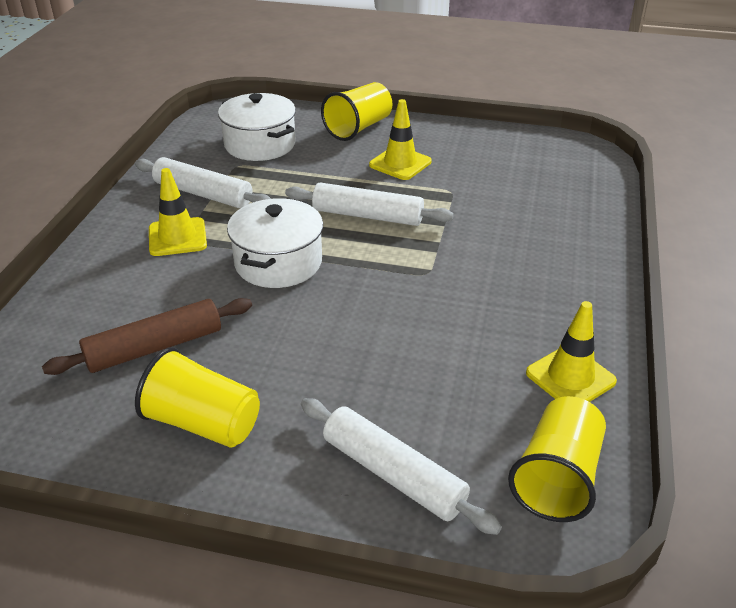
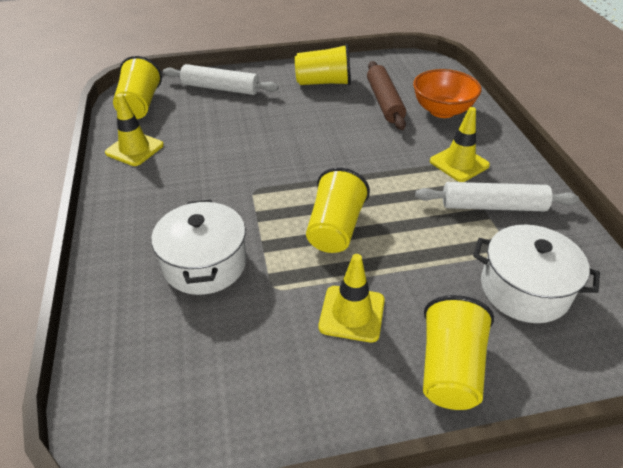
camera: 155 degrees right, 5 degrees up
(99, 307) = (442, 111): none -> orange bowl
(155, 347) = (384, 102): brown rolling pin -> brown rolling pin turned 45 degrees counterclockwise
(278, 262) = (368, 166): white pot -> white pot (205, 264)
(368, 216) = (335, 229): white rolling pin -> yellow cup

